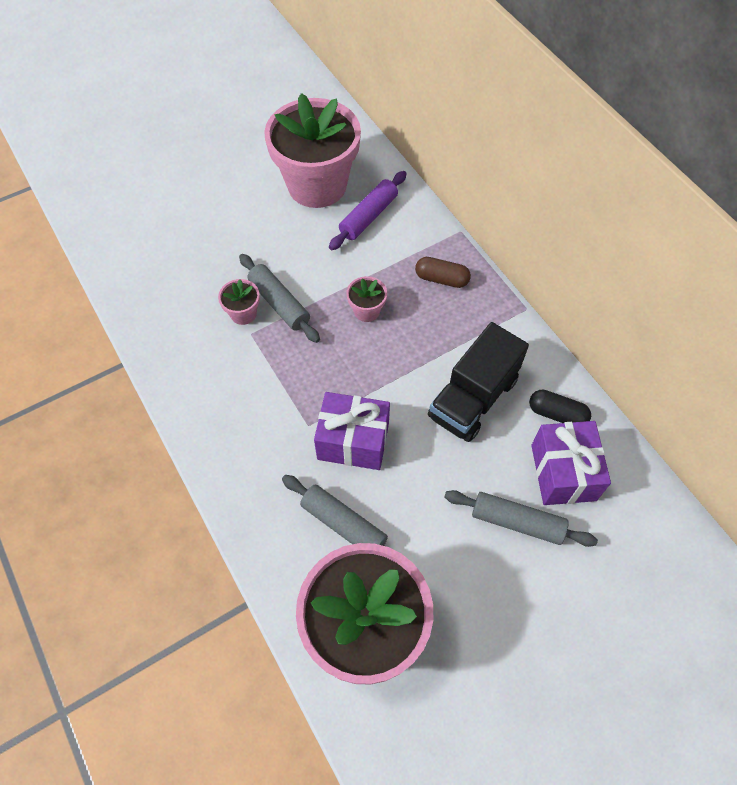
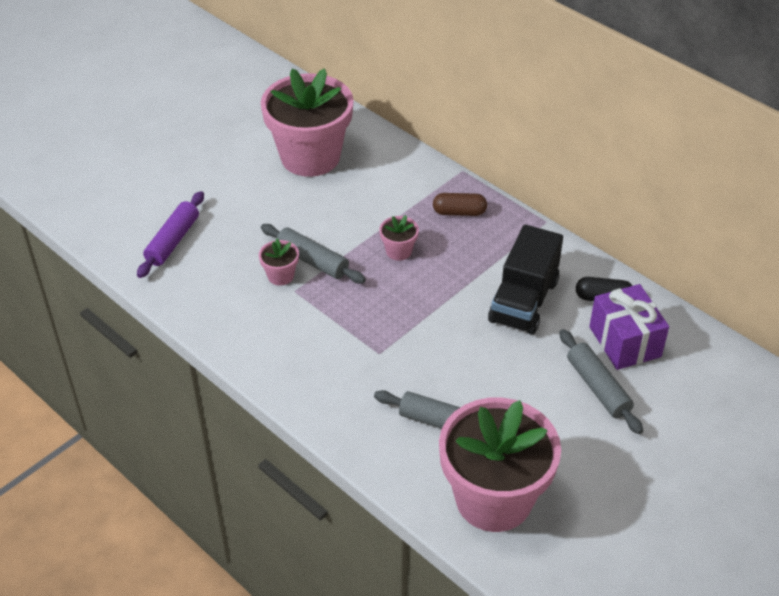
camera: 15 degrees left, 15 degrees down
(353, 441) = (426, 357): purple gift -> none
(368, 216) = (370, 174): purple rolling pin -> purple rolling pin (173, 241)
(517, 522) = (598, 387): grey rolling pin -> grey rolling pin turned 60 degrees clockwise

